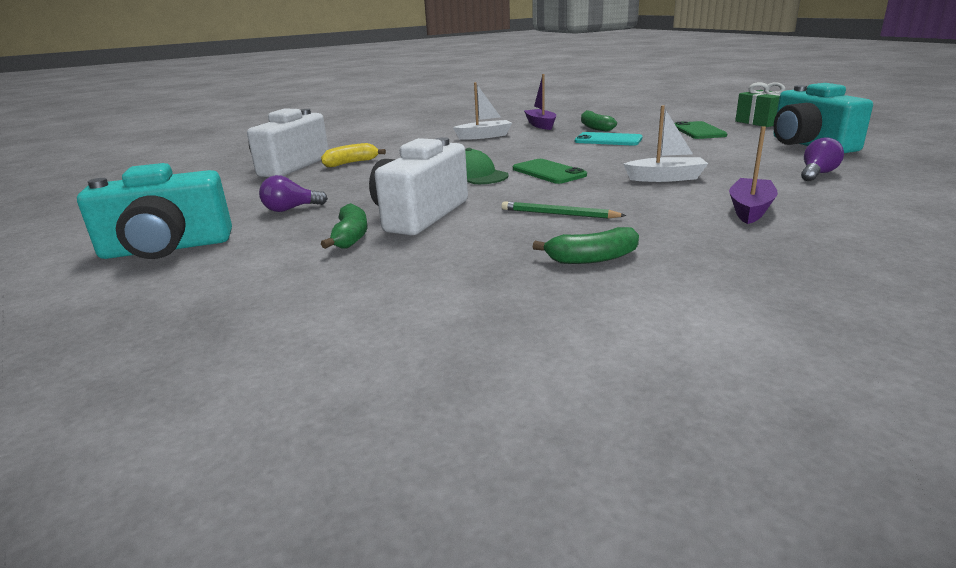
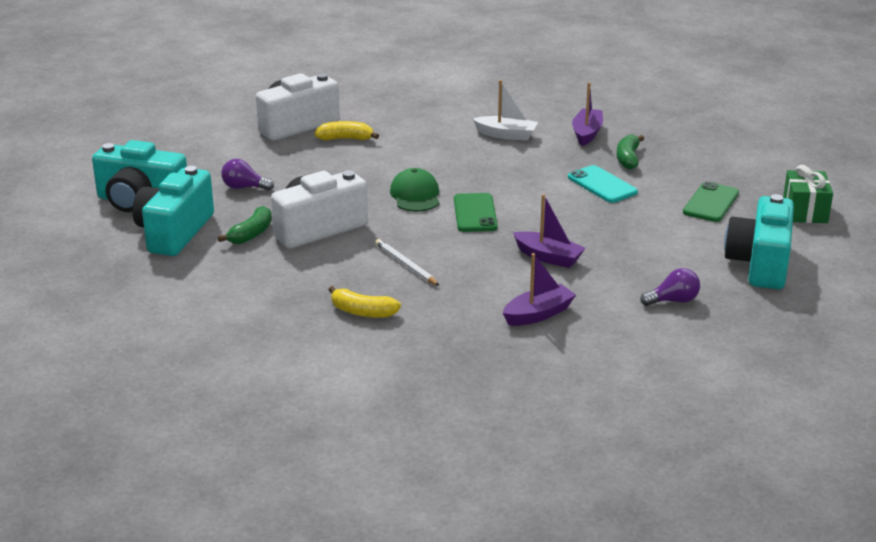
camera: 30 degrees right, 5 degrees up
(247, 261) = (174, 232): none -> turquoise camera
(558, 214) = (405, 265): green pencil -> white pencil
(592, 258) = (362, 312): green banana -> yellow banana
(666, 178) = (548, 257): white boat -> purple boat

